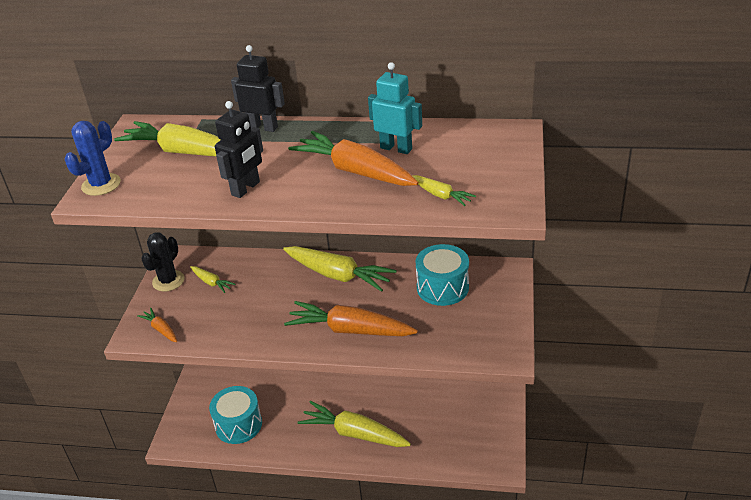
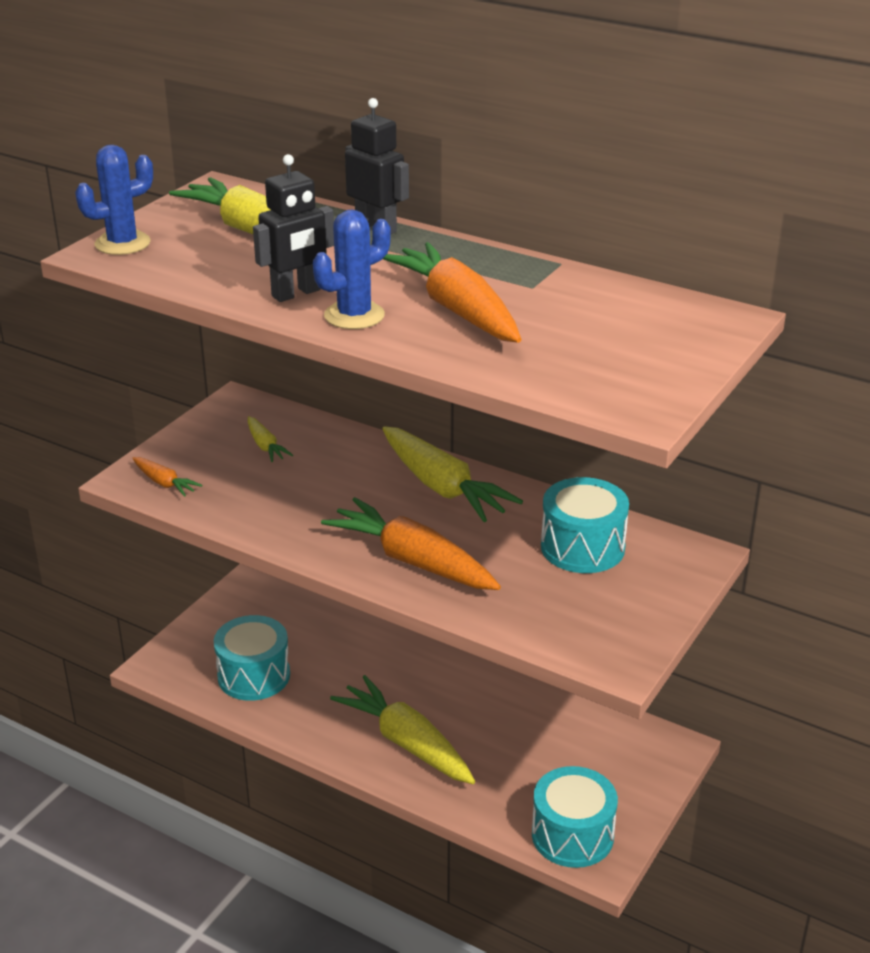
camera: 20 degrees right, 5 degrees down
(161, 329) = (164, 483): orange carrot -> orange carrot turned 150 degrees clockwise
(168, 281) = (211, 428): black cactus -> none
(294, 194) = (354, 315): none -> blue cactus
(396, 148) = (537, 297): turquoise robot -> none
(441, 195) = (551, 369): yellow carrot -> none
(478, 454) = (572, 835): none -> turquoise drum

